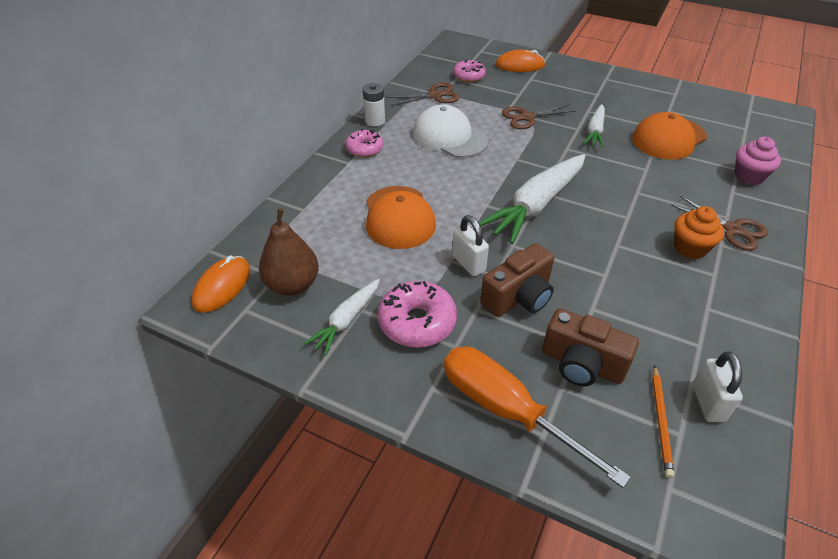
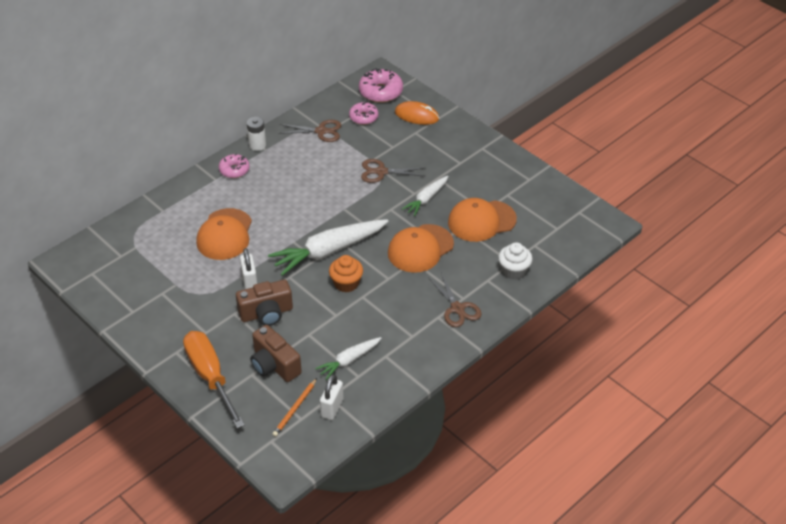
camera: 20 degrees right, 0 degrees up
(222, 286) = (85, 254): orange mouse -> none
(292, 285) = (128, 265): brown pear -> none
(346, 320) = (149, 297): white carrot -> white carrot (349, 360)
(417, 322) = (191, 311): pink donut -> pink donut (381, 92)
(449, 137) = (306, 175): white cap -> none
(633, 178) = (420, 248): none -> orange cap
(690, 248) = (412, 313): orange cupcake -> orange cupcake (346, 283)
(748, 176) = (514, 271): pink cupcake -> white cupcake

